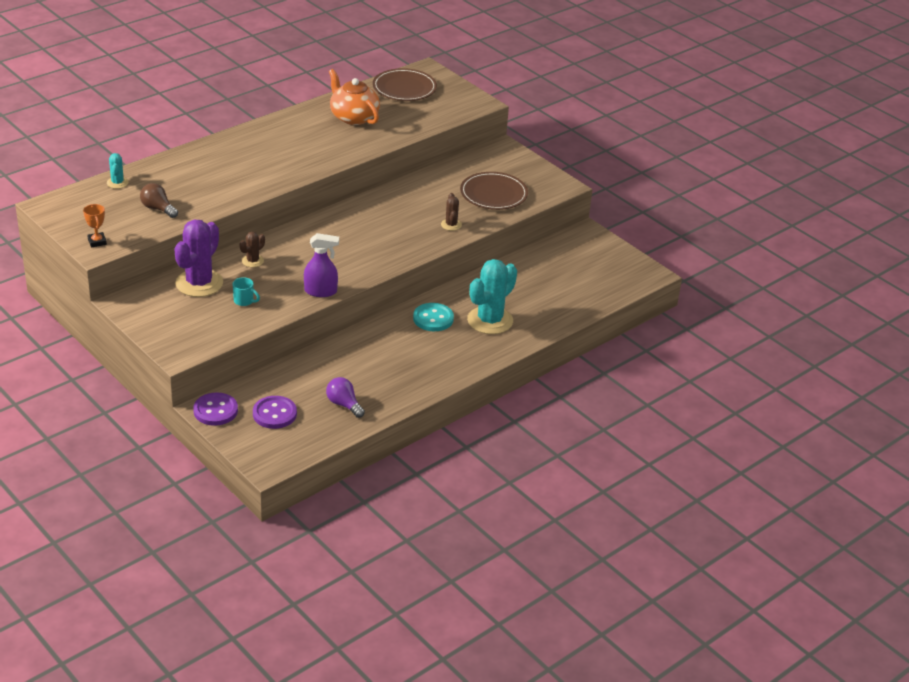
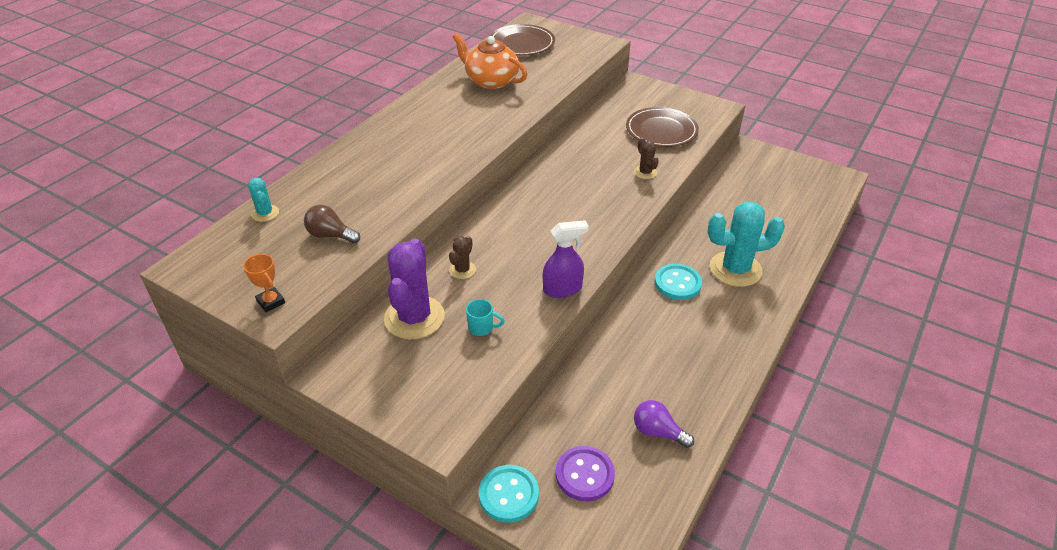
camera: 15 degrees left, 5 degrees up
(215, 410) = (508, 494): purple button -> turquoise button
(490, 320) = (735, 269): turquoise cactus -> turquoise cactus turned 60 degrees clockwise

